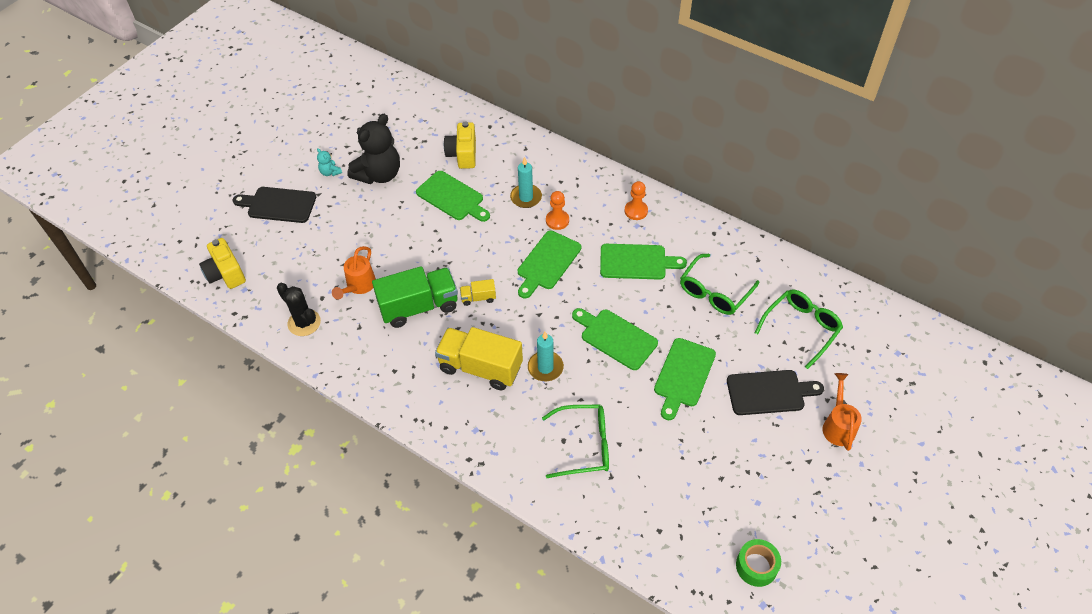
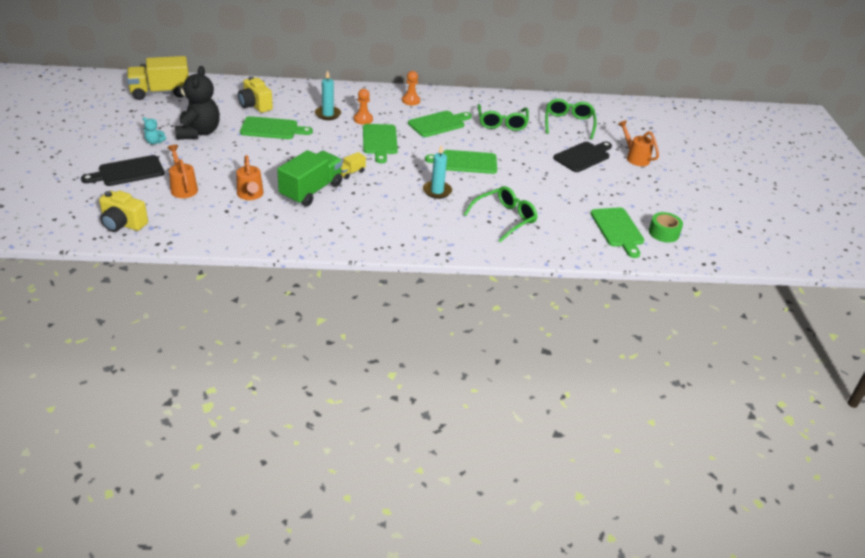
camera: 40 degrees left, 15 degrees down
(304, 323) = (227, 229): black cactus -> none
(308, 248) = (183, 188): none -> orange watering can
(480, 367) = (392, 206): yellow truck -> yellow truck (160, 92)
(683, 375) = (527, 165): green cutting board -> green cutting board (617, 229)

